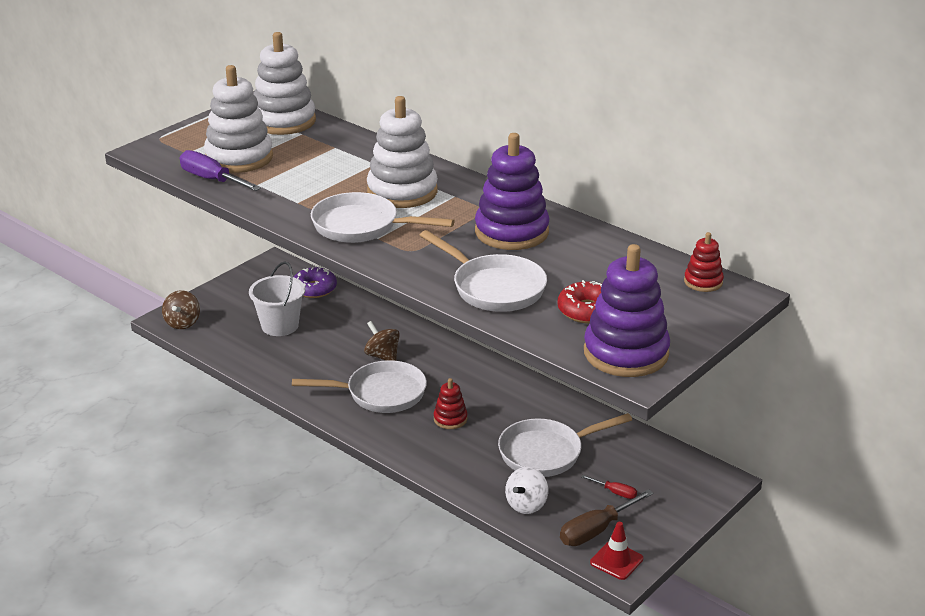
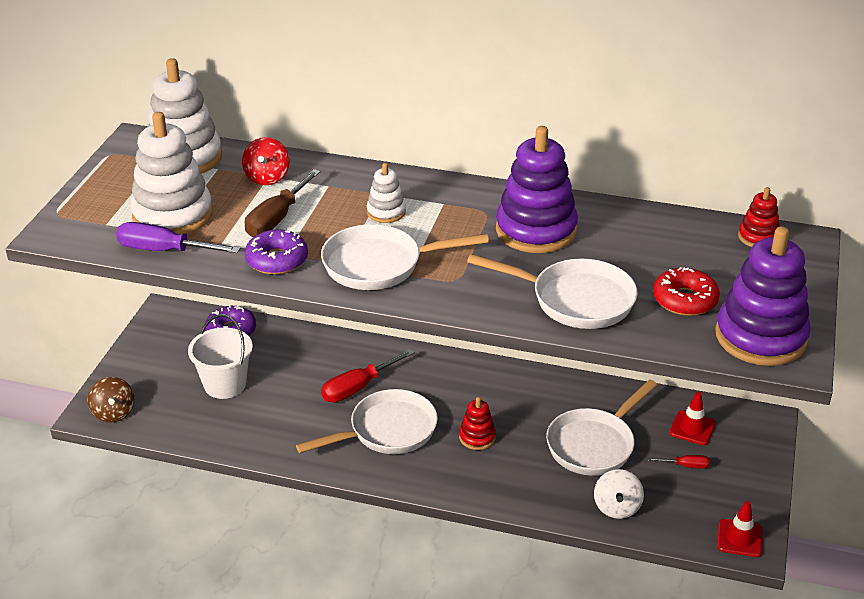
camera: 25 degrees left, 5 degrees up
(287, 205) = (277, 260): none -> purple donut
(333, 148) = (267, 178): none -> red spinning top
(382, 356) = (358, 387): brown spinning top -> red screwdriver
(402, 192) = (386, 212): white stacking toy -> white stacking toy, size x0.49
(596, 530) = (699, 512): brown screwdriver -> brown screwdriver (277, 218)
(646, 466) = (692, 428): none -> red traffic cone

